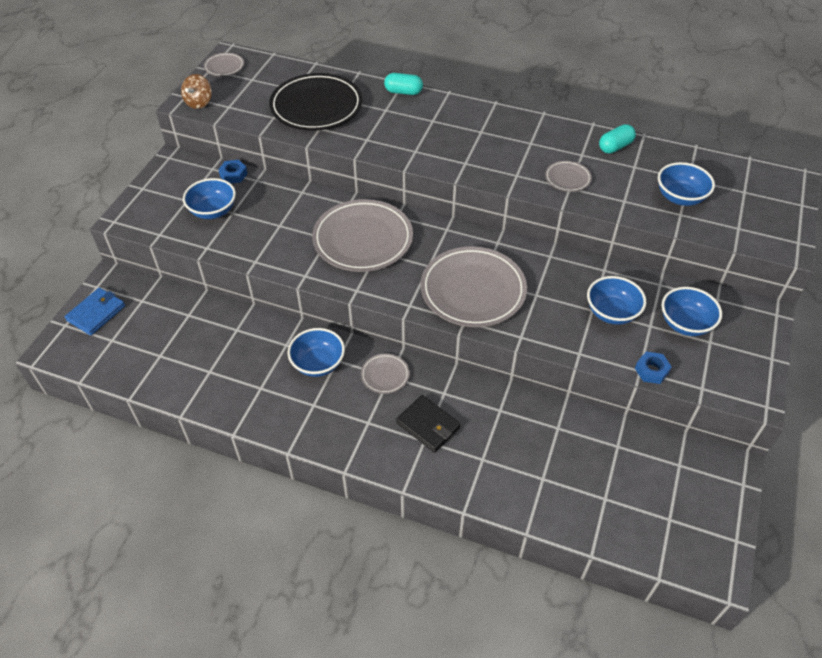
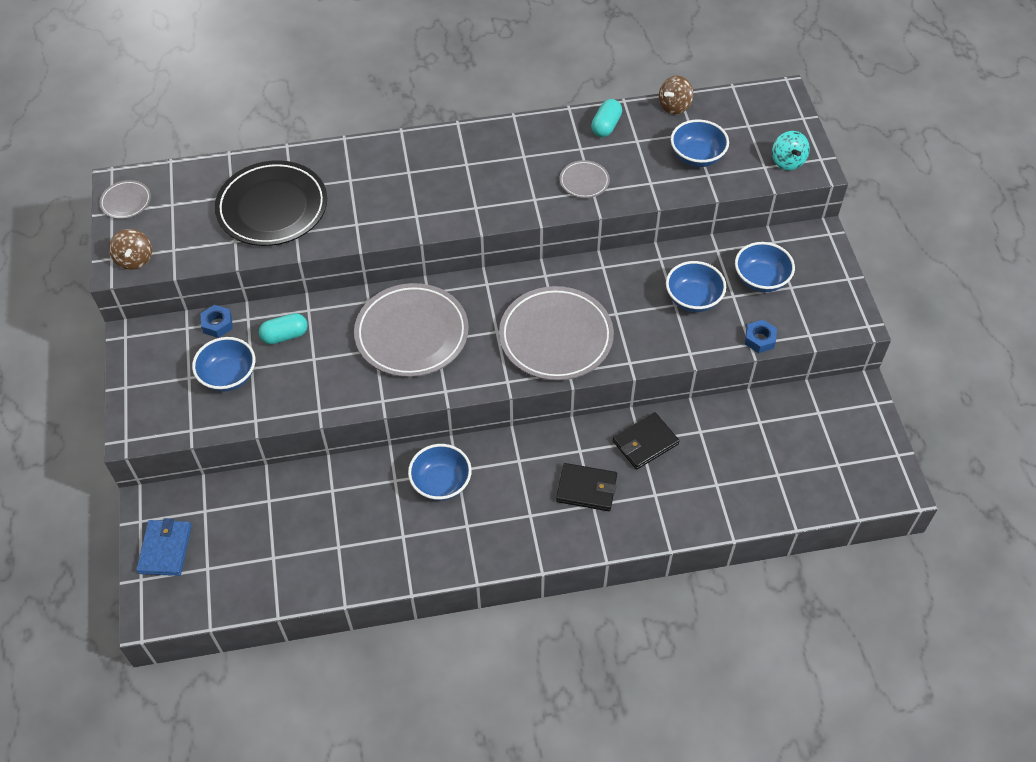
camera: 30 degrees left, 5 degrees up
(385, 375) = (513, 461): grey plate -> none
(403, 92) = (353, 150): turquoise capsule -> turquoise capsule (285, 335)
(503, 413) = (645, 443): none -> black wallet
(685, 154) = (674, 106): none -> brown spinning top
(764, 232) = (787, 161): none -> turquoise spinning top

